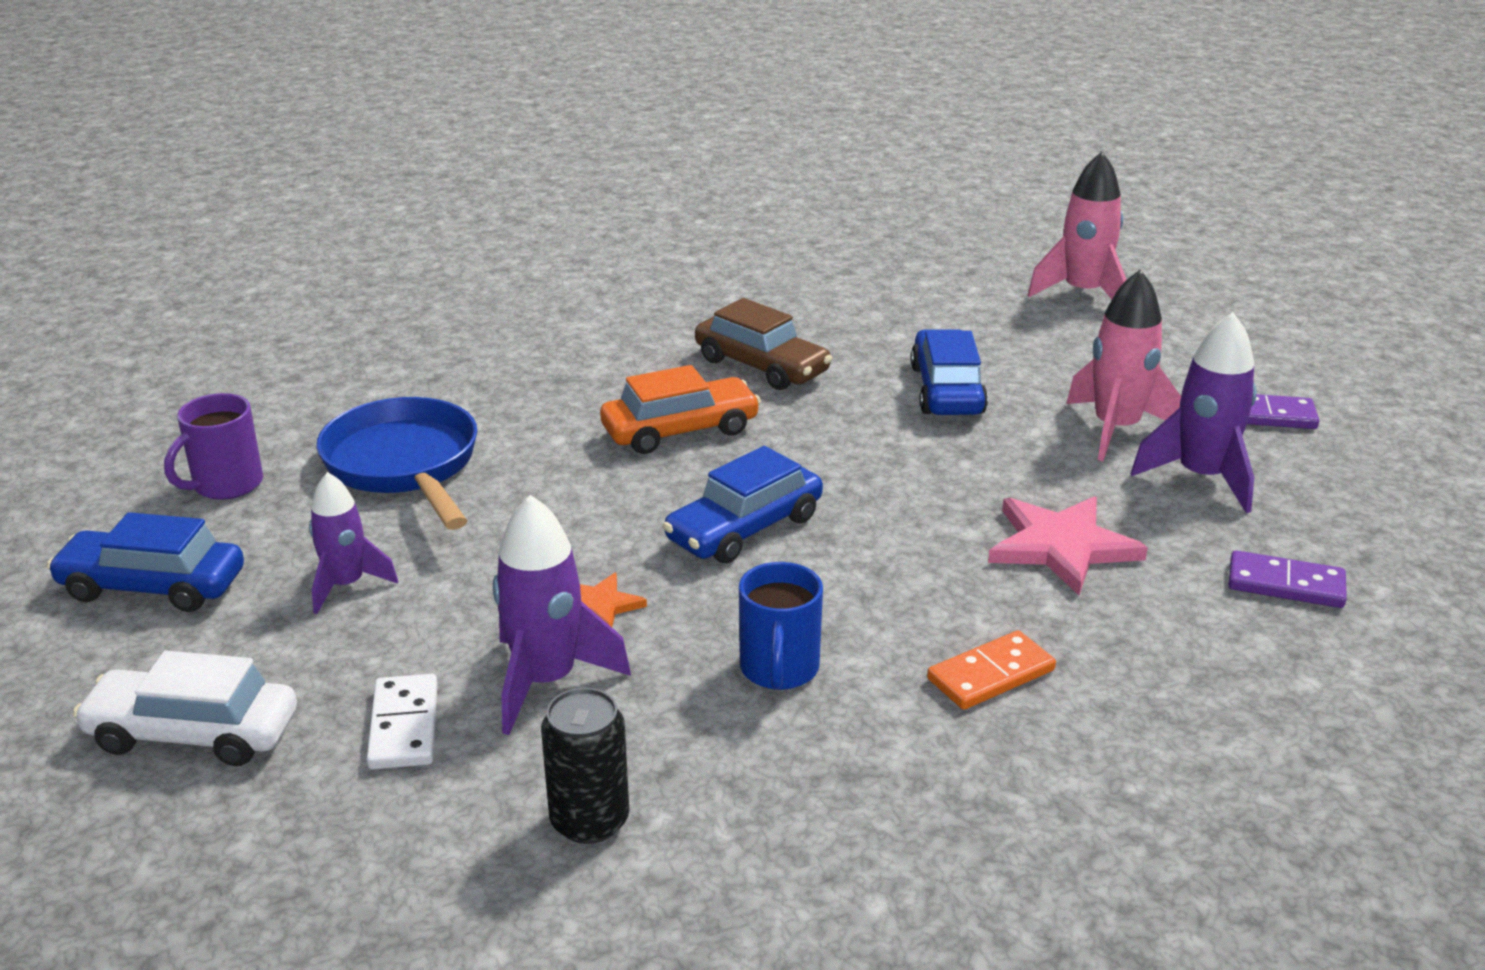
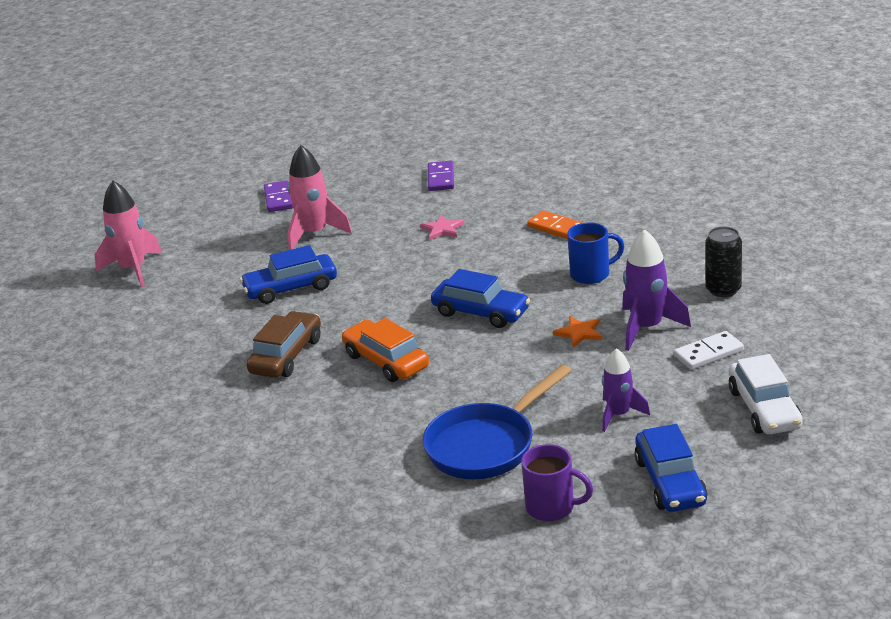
camera: 105 degrees left, 0 degrees up
(1061, 546) = (442, 229): pink star -> pink star, size x0.56
(1201, 477) = (355, 206): purple rocket -> none

